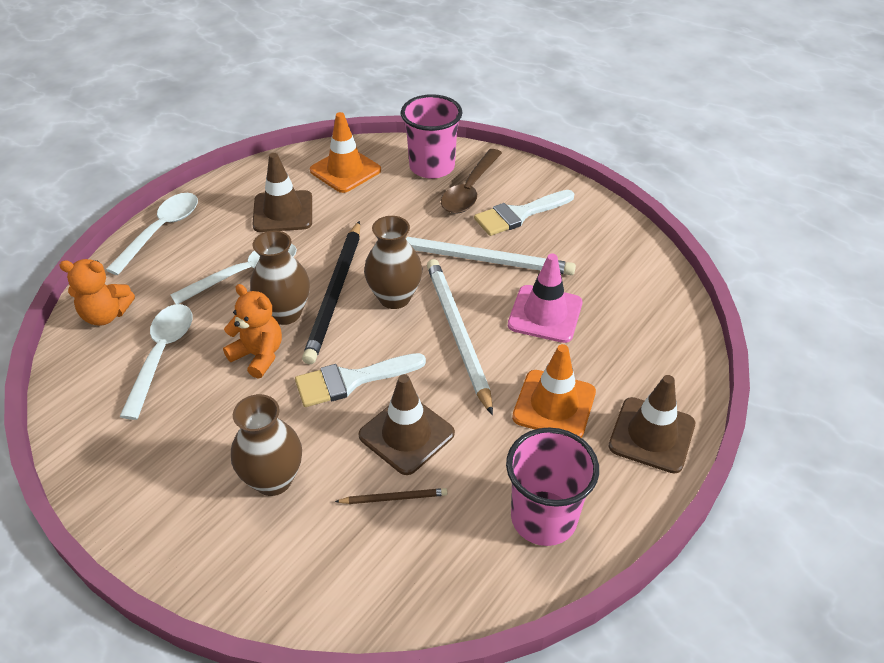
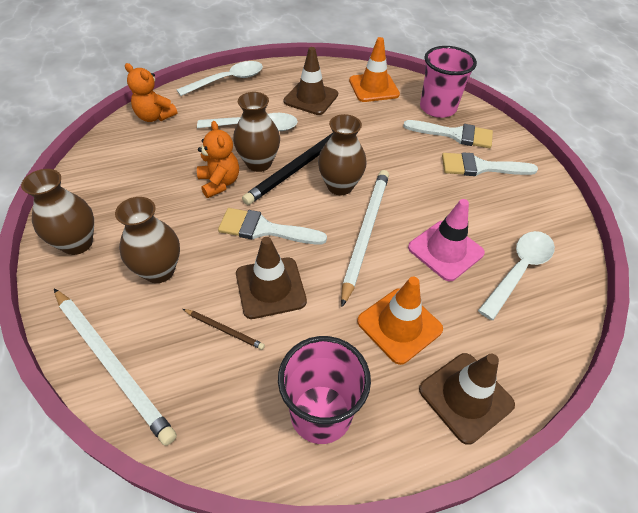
camera: 30 degrees right, 5 degrees up
(148, 501) = (77, 243): none -> brown vase
(161, 355) = (163, 155): white spoon -> white spoon (518, 270)
(470, 190) = (454, 134): brown spoon -> white brush
(482, 259) = (426, 187): white pencil -> white pencil (112, 364)

